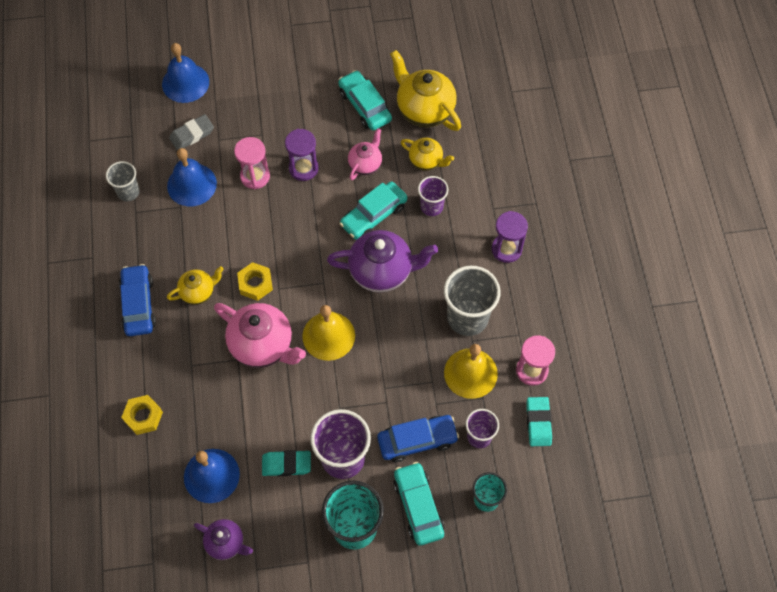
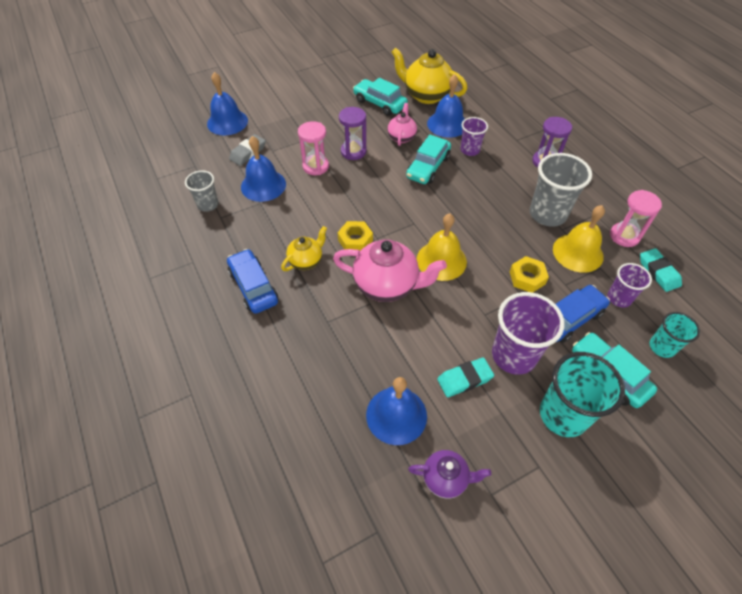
camera: 20 degrees left, 10 degrees down
(143, 416) = (300, 382): yellow nut -> yellow nut (527, 278)
(382, 271) = (458, 202): purple teapot -> none
(426, 161) = (447, 124): yellow teapot -> blue bell

